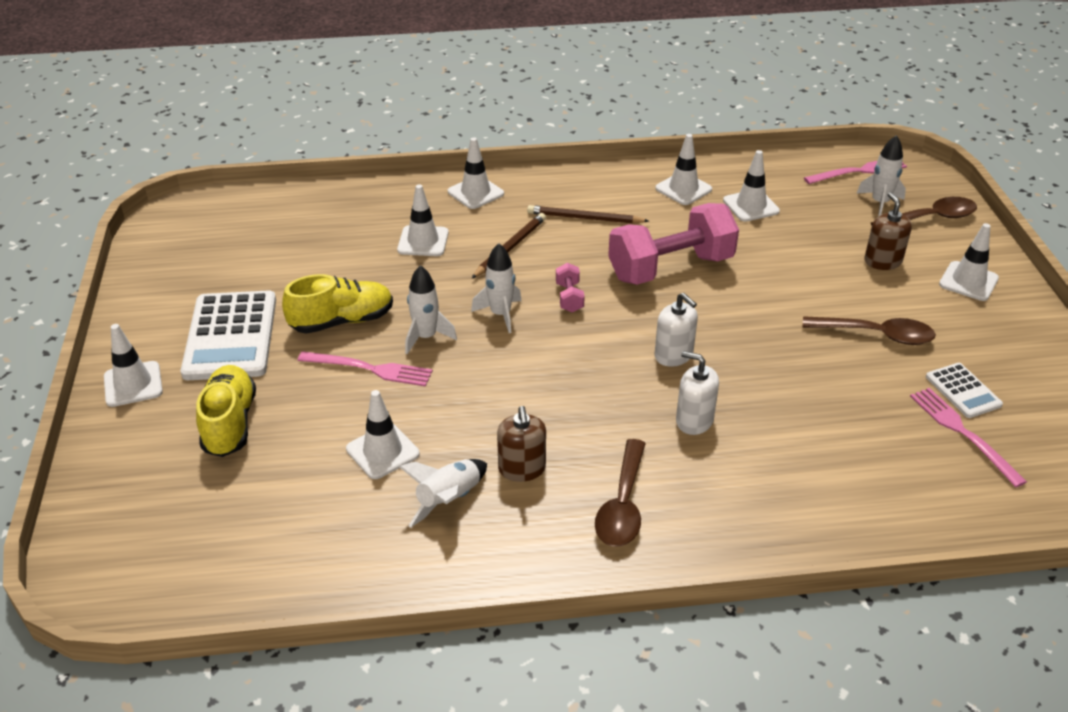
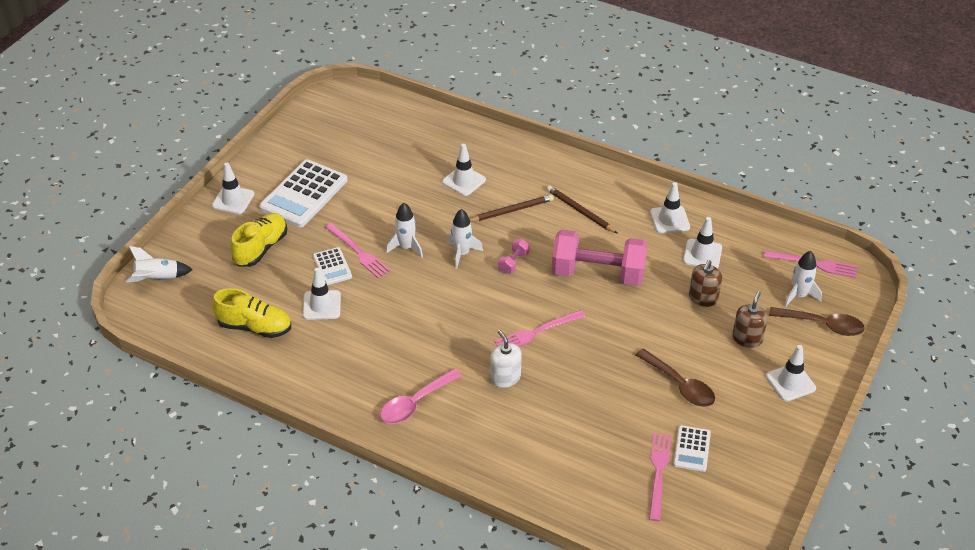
camera: 35 degrees right, 5 degrees up
(342, 321) = (370, 214): yellow shoe -> yellow shoe (255, 327)
(351, 400) = (332, 266): none -> white calculator
(449, 500) = (330, 350): white rocket -> white rocket (157, 278)
(475, 193) = (529, 160): white traffic cone -> none
(522, 469) = (383, 354): brown soap dispenser -> brown soap dispenser (703, 298)
(622, 505) = (415, 403): brown spoon -> pink spoon
(673, 355) = (537, 332): white soap dispenser -> pink fork

